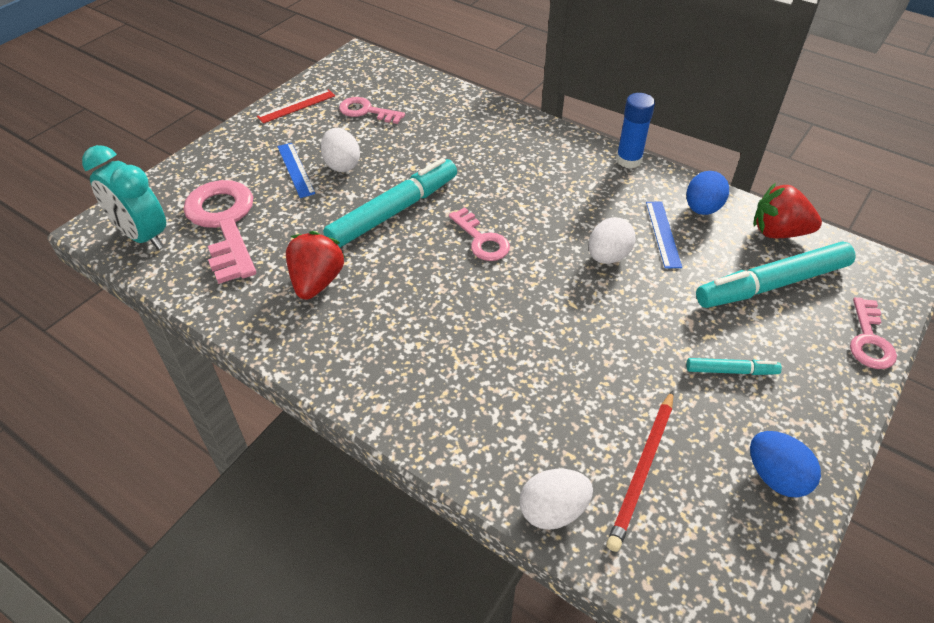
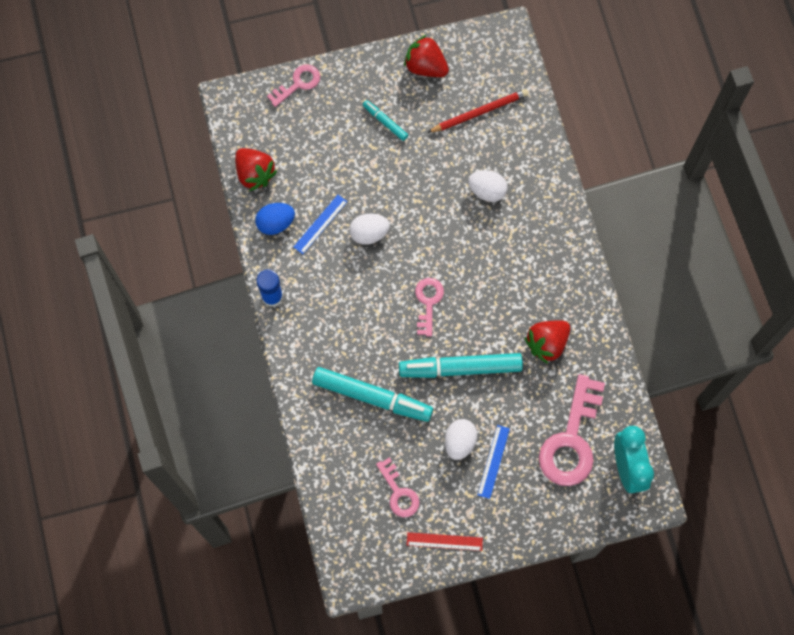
camera: 140 degrees left, 25 degrees up
(553, 510) = (535, 126): white egg -> white egg (487, 191)
(771, 284) = (303, 147): turquoise marker -> turquoise marker (372, 397)
(775, 477) = (425, 66): blue egg -> red strawberry

